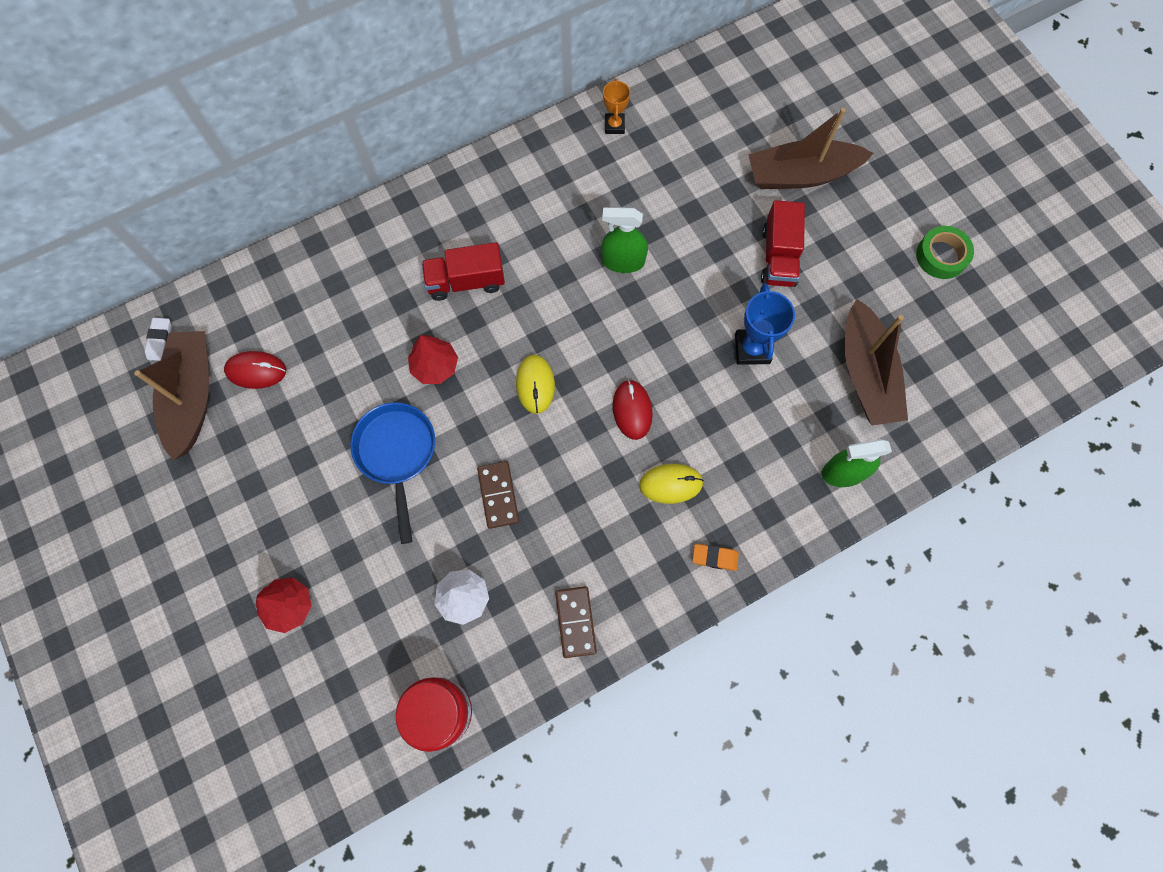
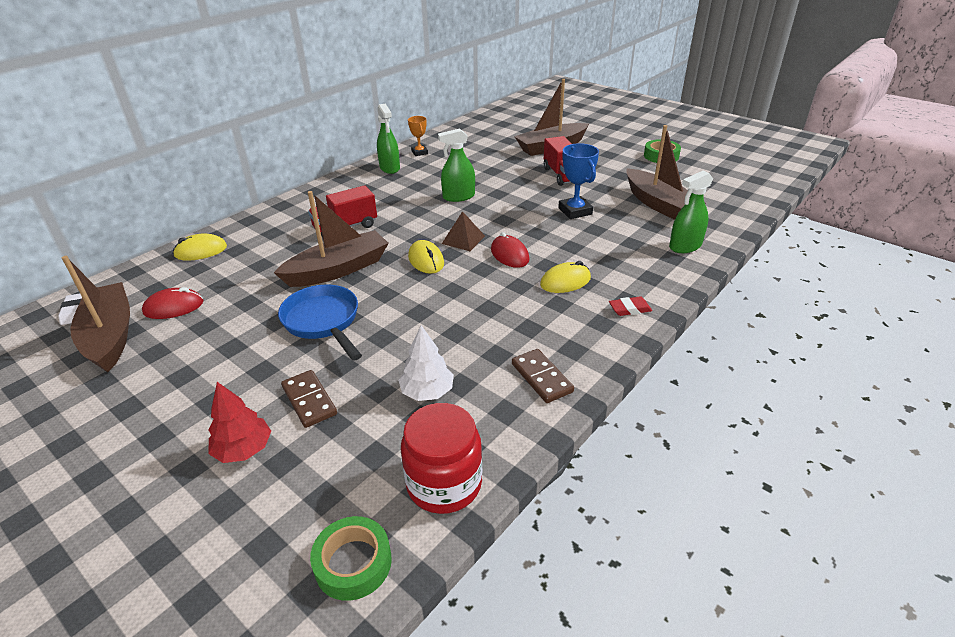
camera: 20 degrees left, 35 degrees down
(297, 272) = (201, 251): none -> yellow mouse
(346, 759) = (353, 563): none -> green tape
(435, 366) = (338, 270): red tree -> brown boat
(498, 495) = (426, 322): brown domino -> brown domino (309, 400)
(561, 155) = (389, 168): none -> green spray bottle
(592, 359) = (463, 239): none -> brown pyramid
(714, 557) = (629, 309): orange eraser -> red eraser

